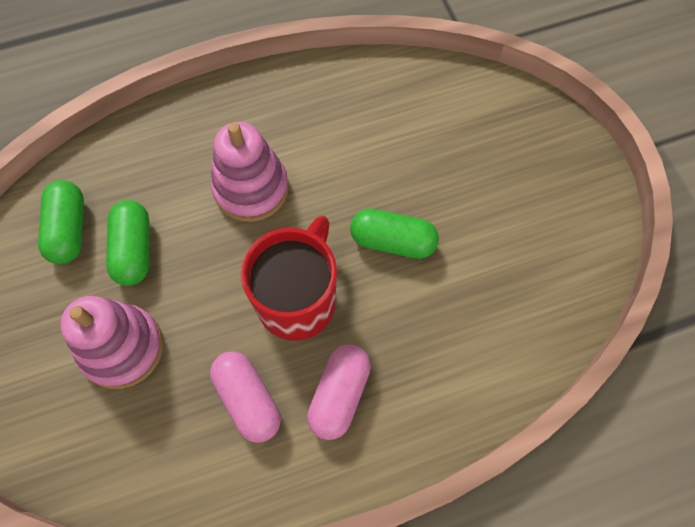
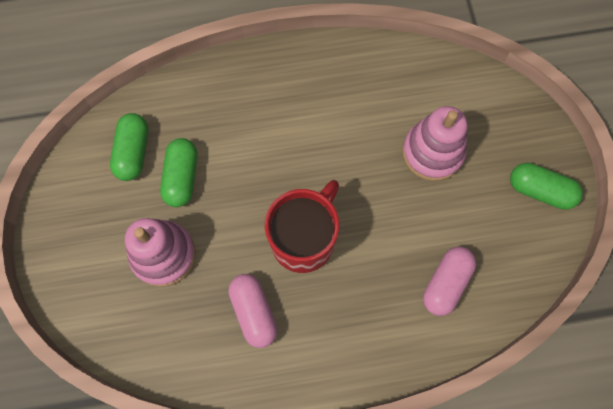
camera: 10 degrees right, 5 degrees up
(251, 188) = (280, 141): pink stacking toy -> pink stacking toy (432, 152)
(339, 395) = (324, 321): pink capsule -> pink capsule (445, 283)
(392, 241) = (387, 204): green capsule -> green capsule (540, 191)

